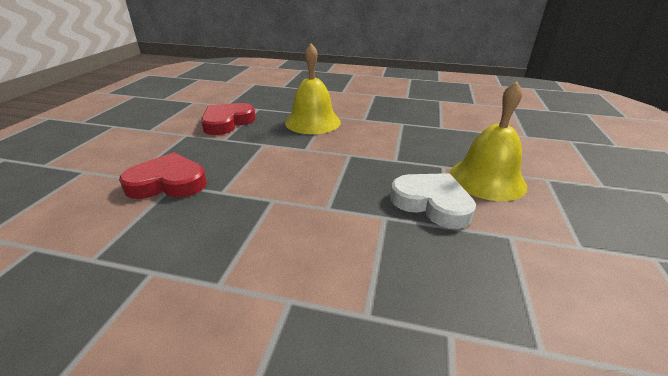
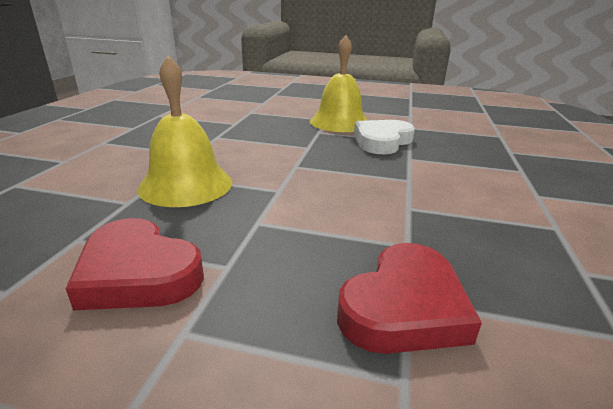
camera: 90 degrees left, 5 degrees down
(168, 183) = (404, 307): red heart -> red heart turned 135 degrees counterclockwise

